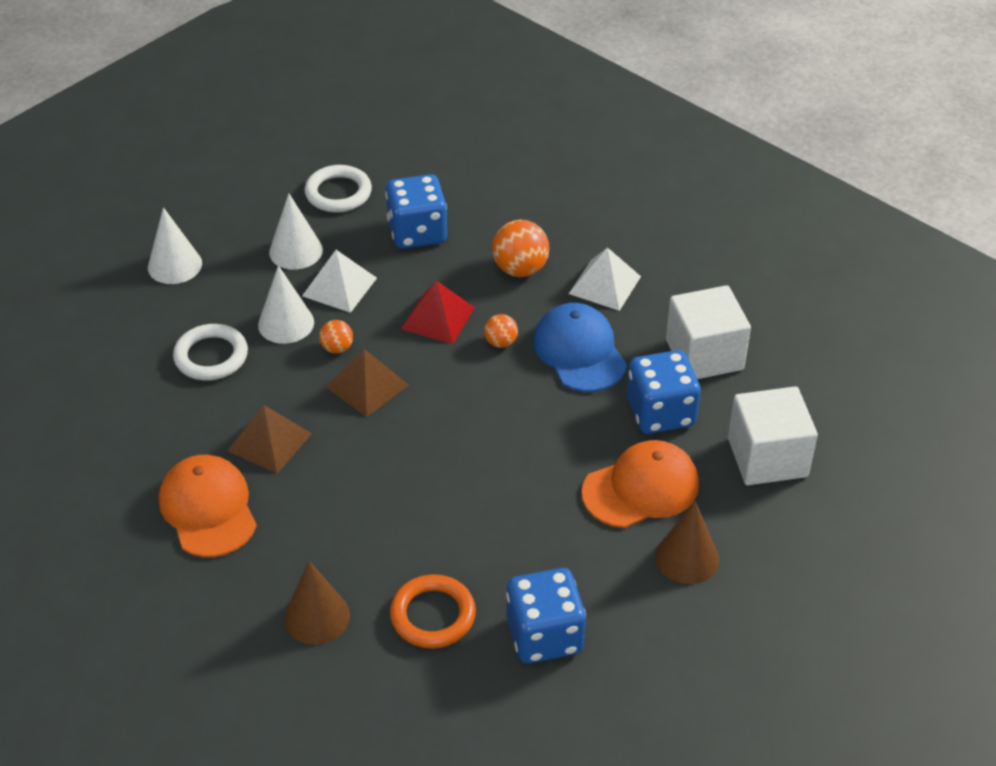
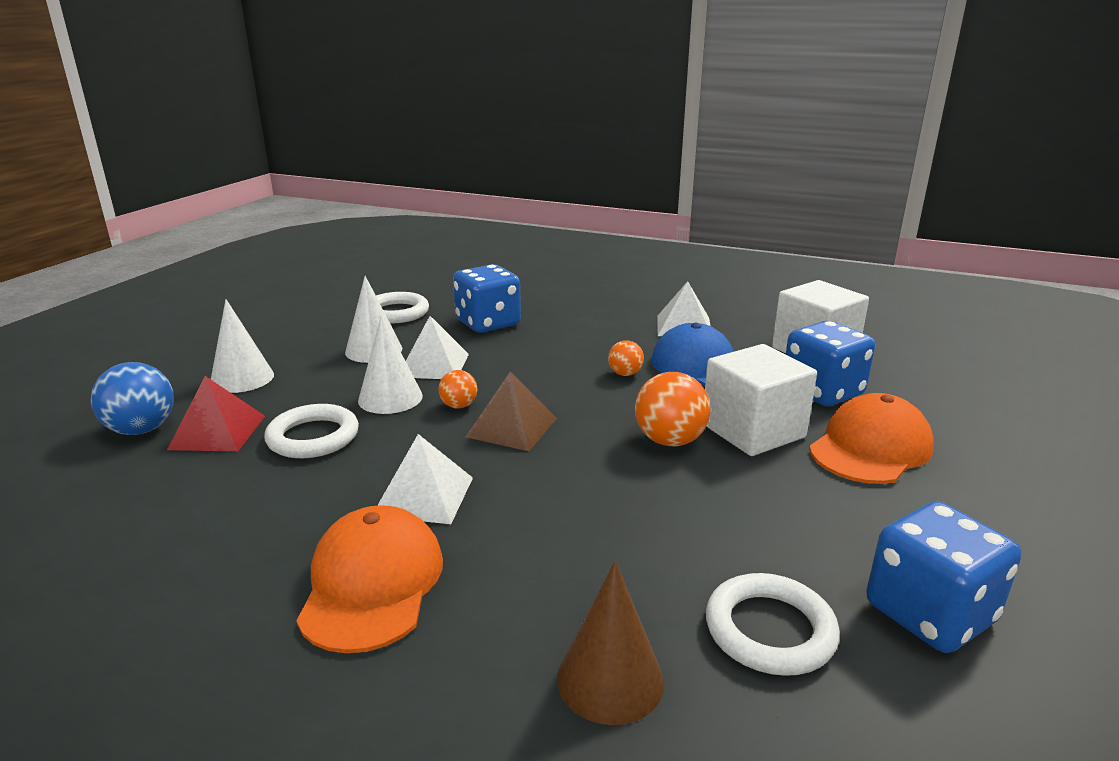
camera: 20 degrees left, 20 degrees down
(88, 313) = (142, 430): none -> blue ball
(208, 509) = (372, 583): orange cap -> orange cap turned 45 degrees clockwise
(269, 442) = (424, 496): brown pyramid -> white pyramid
(433, 615) = (769, 630): orange ring -> white ring
(438, 318) = (549, 369): red pyramid -> red pyramid (217, 432)
(520, 269) = (601, 329): orange ball -> orange ball (670, 441)
(687, 558) = (985, 493): brown cone -> none
(767, 457) = (953, 402): white cube -> white cube (753, 431)

